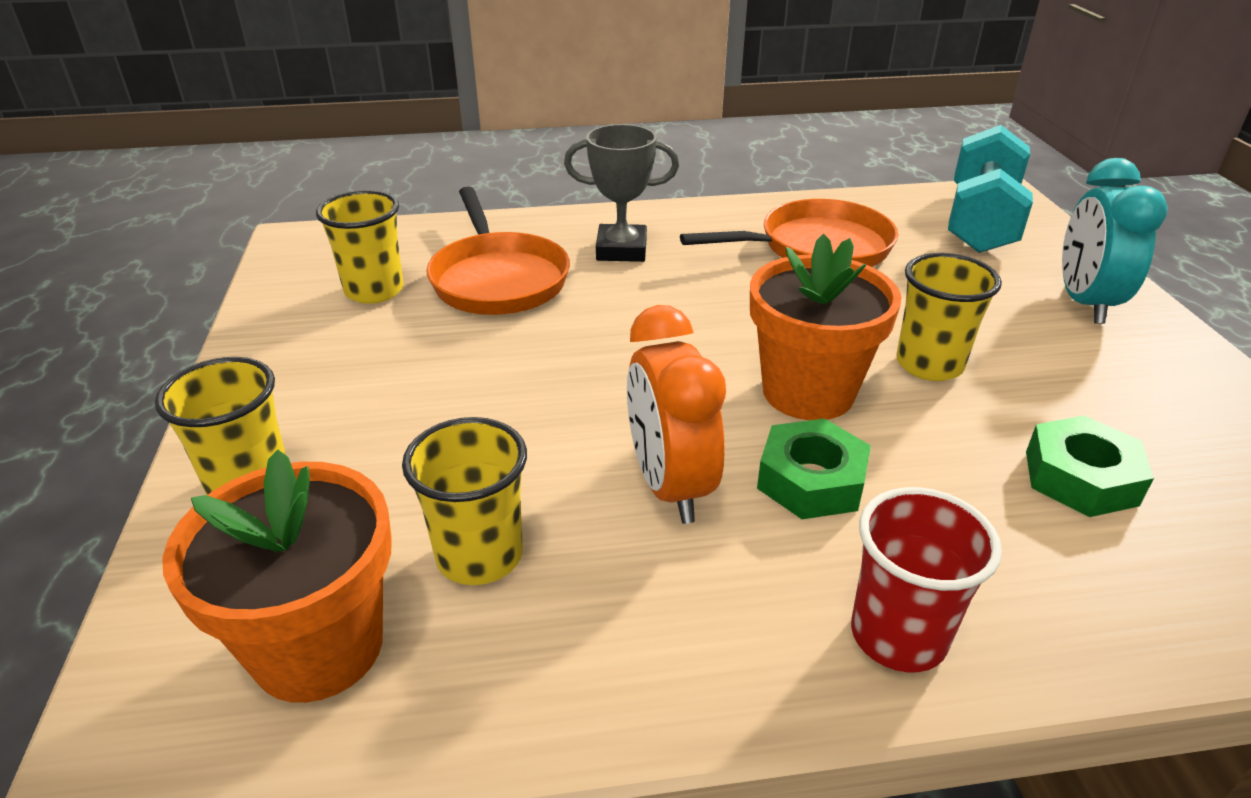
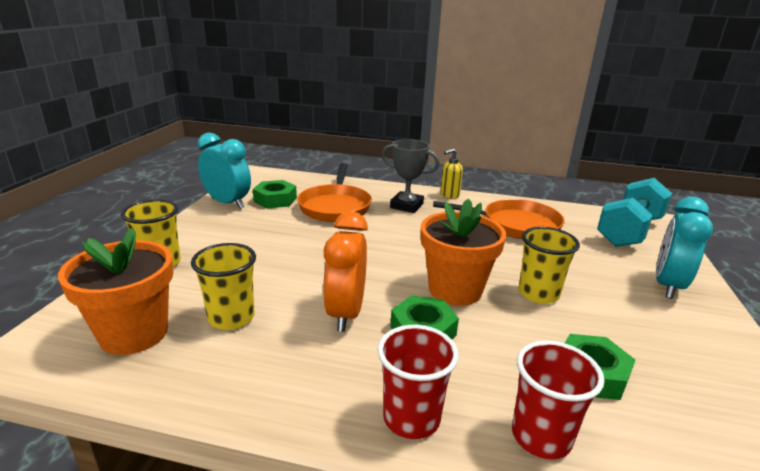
camera: 20 degrees right, 10 degrees down
(284, 319) = (227, 203): none -> turquoise clock
(374, 291) = (275, 200): yellow cup -> green nut
(677, 212) = (449, 195): none -> yellow soap dispenser
(1083, 599) = (541, 437): none -> red cup

